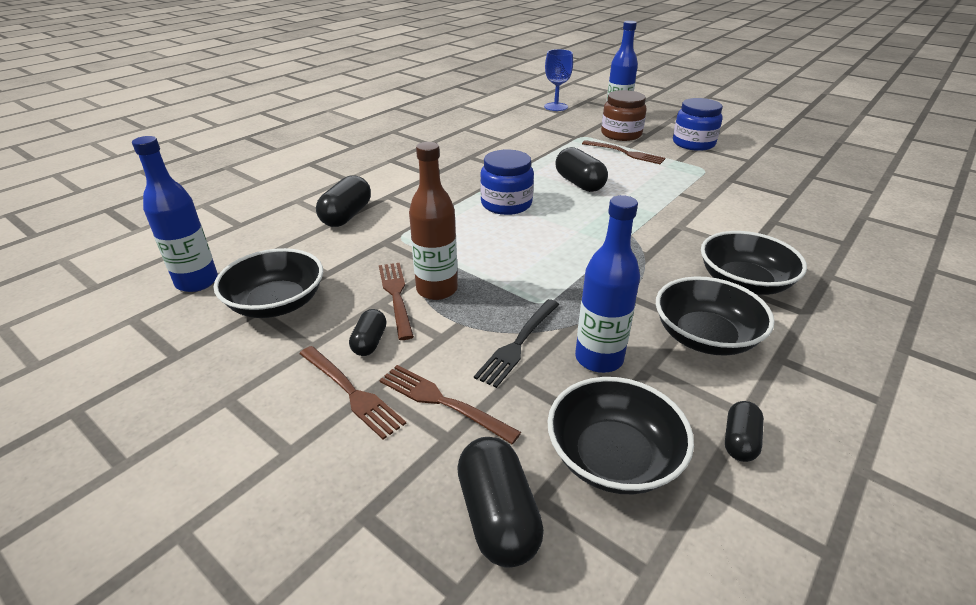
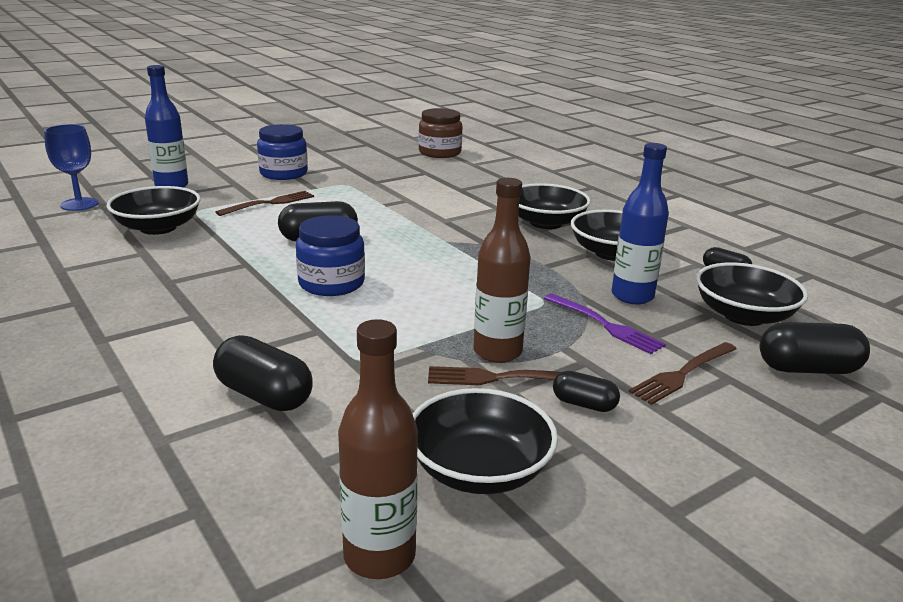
camera: 75 degrees left, 10 degrees down
(197, 282) = (379, 556): blue bottle -> brown bottle
(351, 392) = (666, 423): brown fork -> none
(518, 343) = (605, 325): black fork -> purple fork
(544, 134) = (158, 228): none -> black bowl
(621, 134) = (218, 194): brown jar -> brown jar (440, 153)

